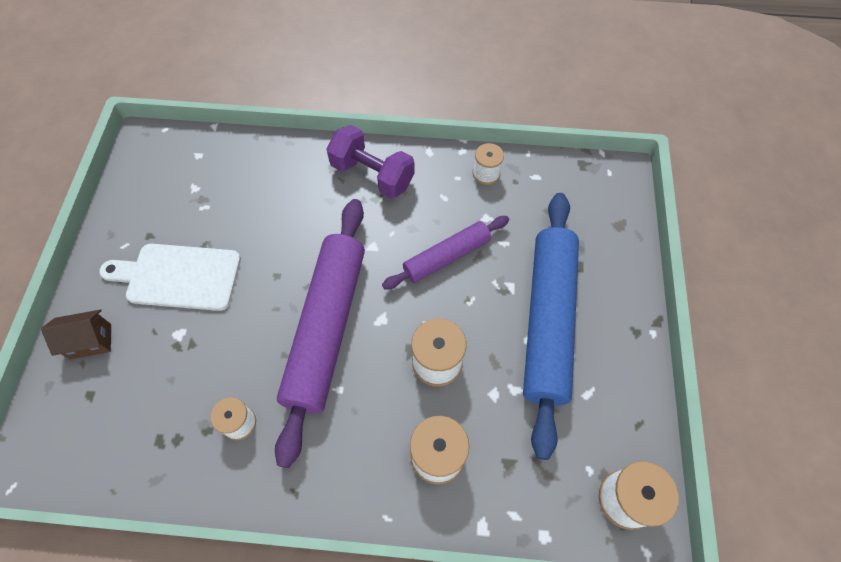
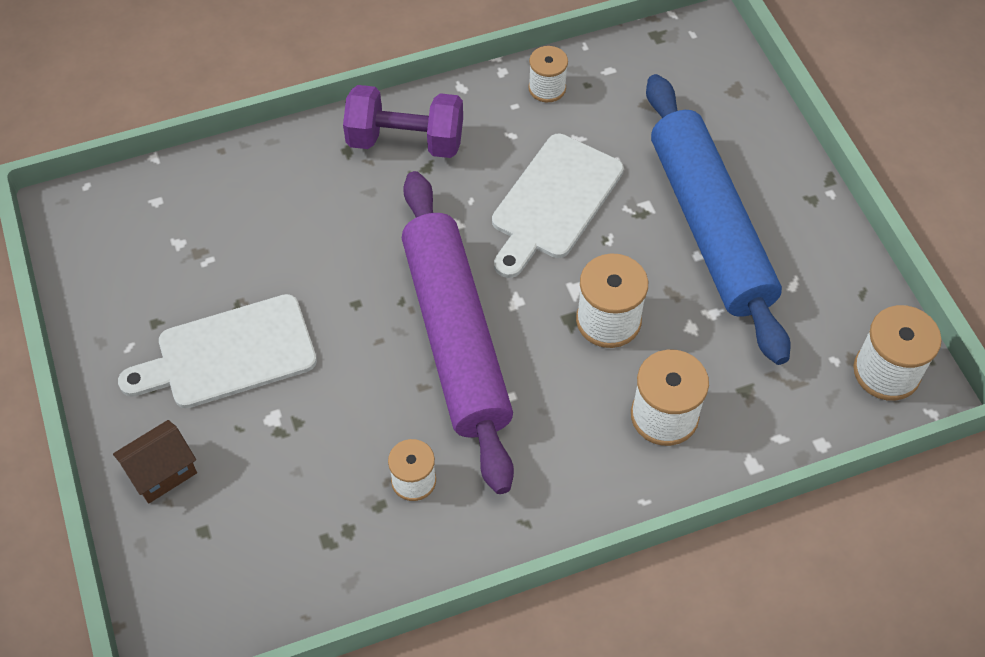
camera: 25 degrees left, 5 degrees down
(446, 257) = (553, 201): purple rolling pin -> white cutting board

